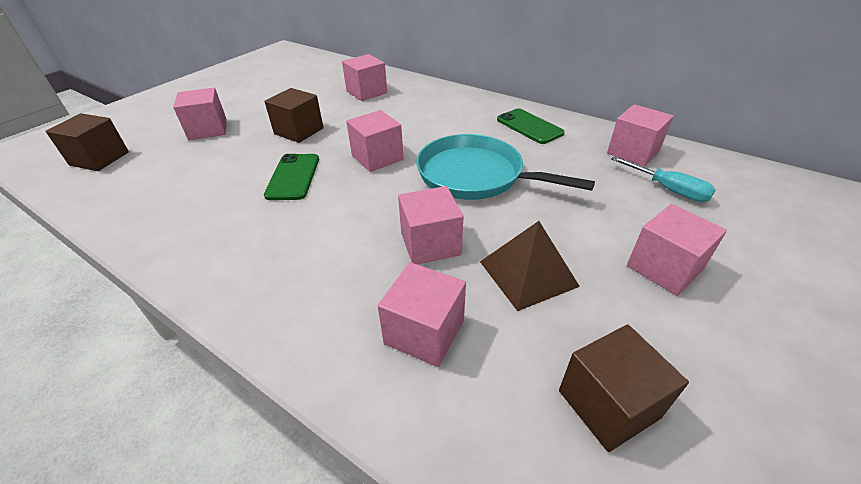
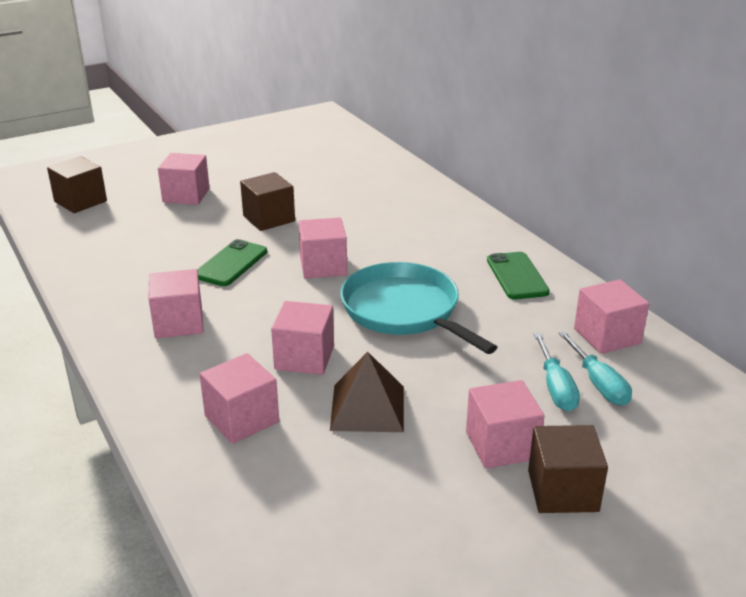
camera: 25 degrees right, 10 degrees down
(366, 92) = (372, 191): pink cube -> pink cube (179, 323)
(608, 404) = (337, 511): brown cube -> brown cube (562, 491)
(645, 202) = (555, 387): none -> turquoise screwdriver

